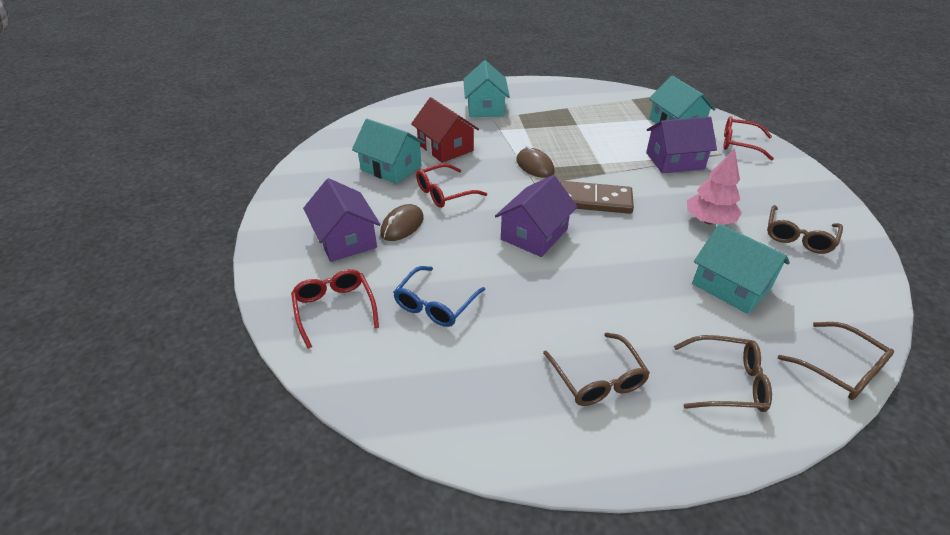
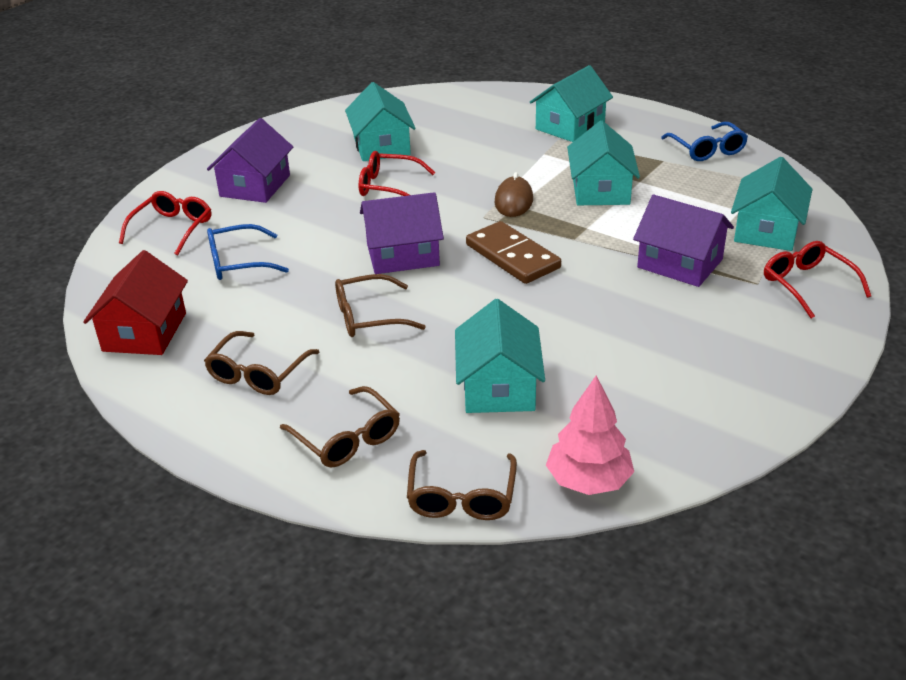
camera: 45 degrees right, 5 degrees down
(402, 226) = (311, 196): brown mouse -> none
(445, 147) = (460, 148): red house -> red house (144, 332)
(567, 138) = (600, 190): none -> turquoise house
(576, 93) = (707, 149): none -> blue glasses
(709, 221) = (595, 330): pink tree -> pink tree (588, 481)
(798, 237) = (666, 395): brown glasses -> brown glasses (369, 317)

